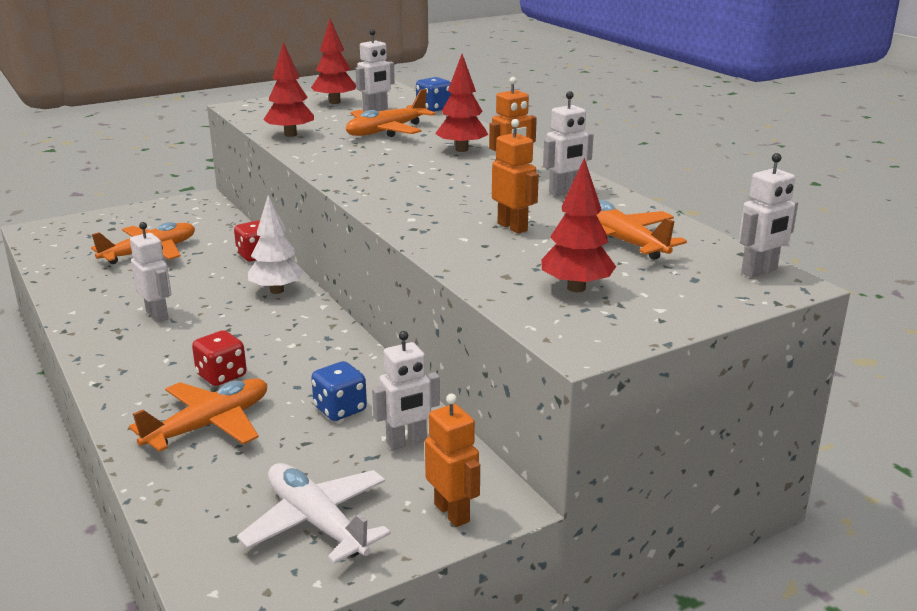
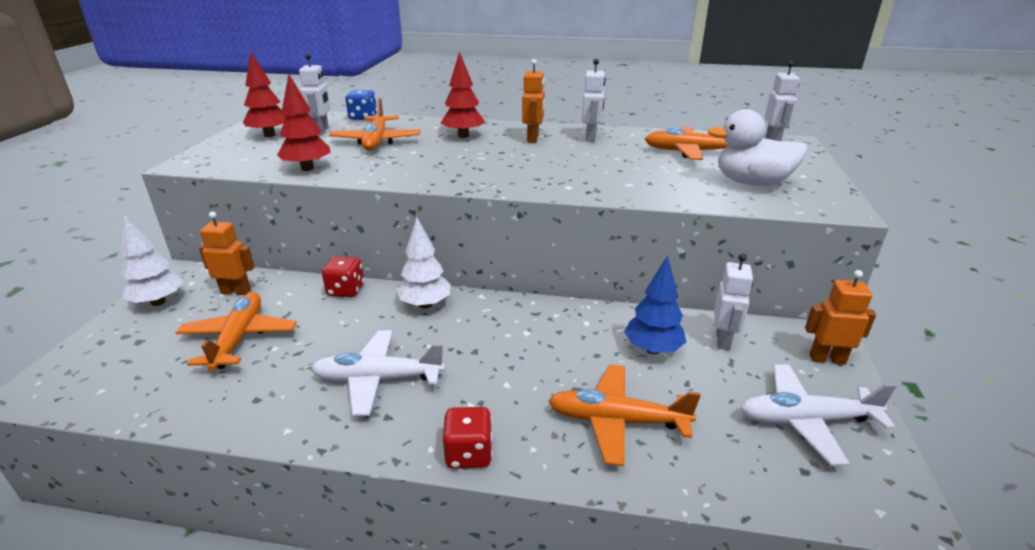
camera: 50 degrees left, 5 degrees up
(157, 315) = (378, 379): white robot -> white plane
(159, 211) = (158, 302): none -> white tree
(209, 425) = (617, 421): orange plane -> orange plane turned 75 degrees counterclockwise
(221, 376) = (538, 384): red dice -> red dice (469, 453)
(340, 409) = (652, 349): blue dice -> blue tree
(512, 227) = (630, 167): orange robot -> orange robot (236, 291)
(576, 288) = (751, 183): red tree -> white duck

